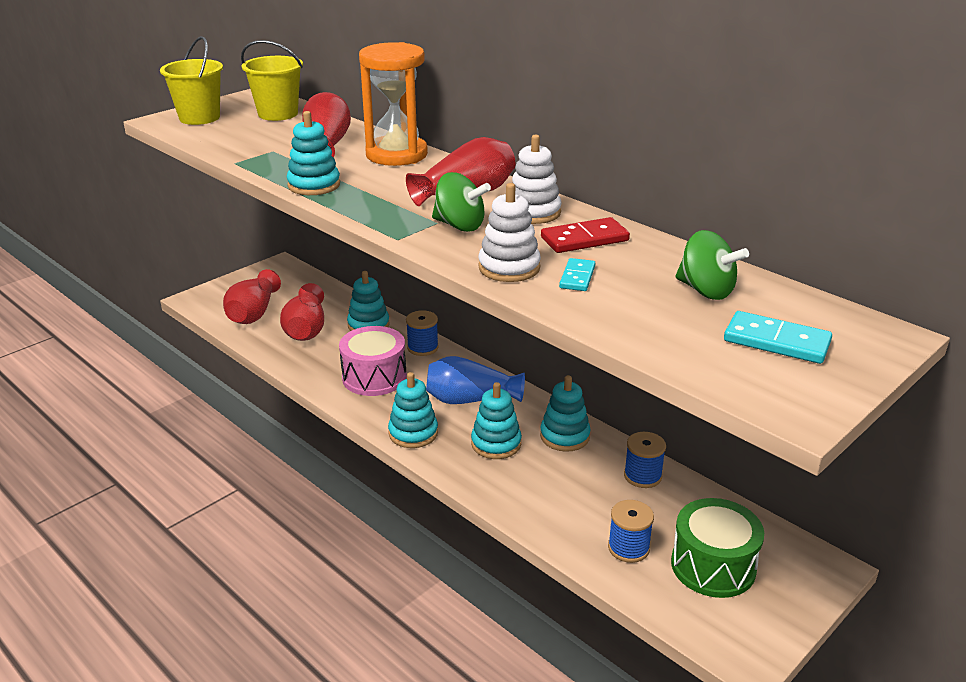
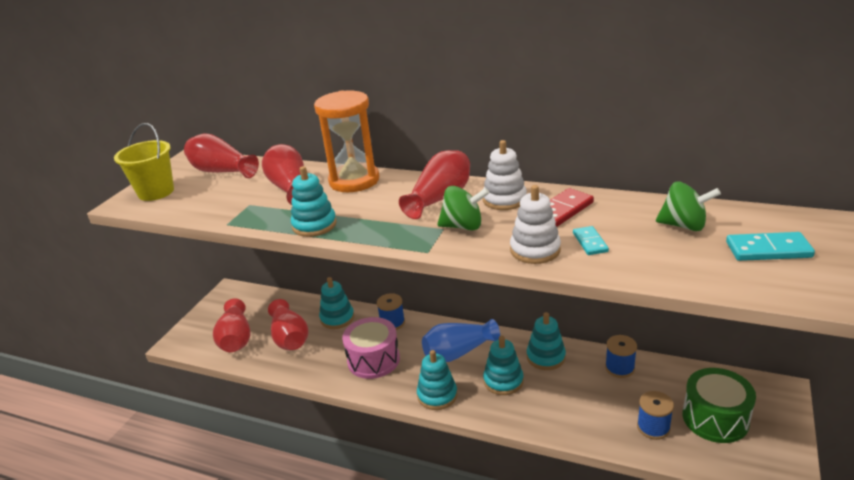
camera: 20 degrees left, 0 degrees up
(278, 114) = (222, 171): yellow bucket -> red vase

